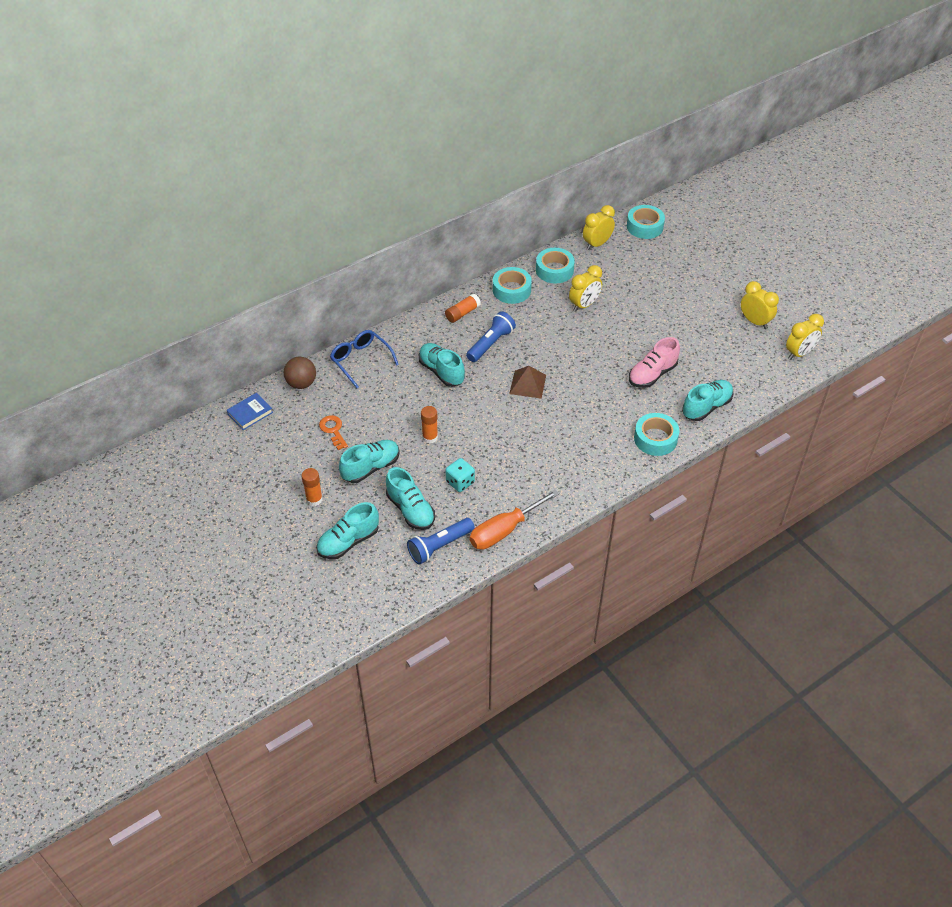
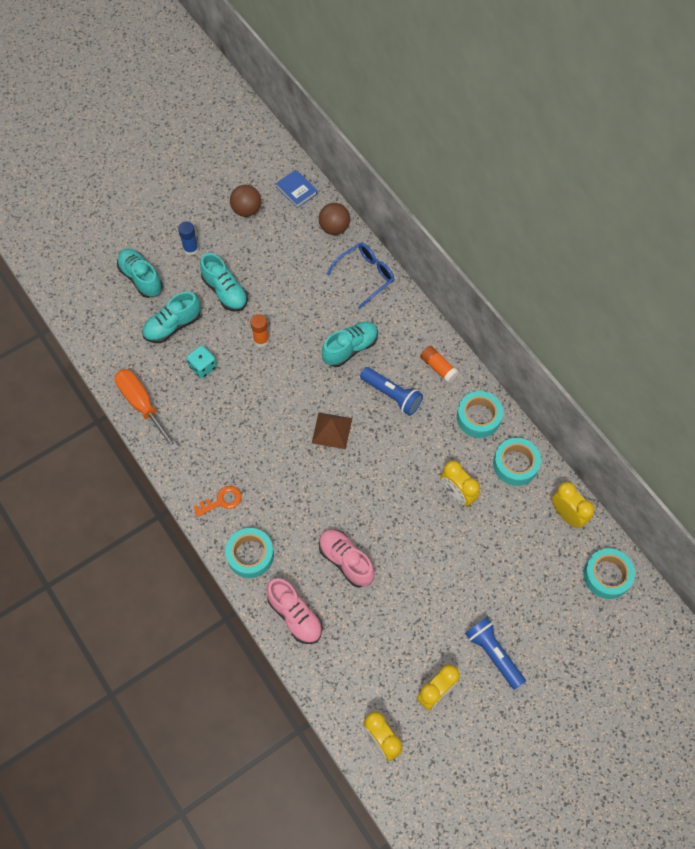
camera: 90 degrees right, 15 degrees up
(269, 453) = (246, 210): none -> brown ball
(314, 499) = (191, 249): orange glue stick -> blue glue stick
(333, 430) = (273, 258): orange key -> orange key (222, 501)
(439, 546) = (129, 350): blue flashlight -> blue flashlight (493, 654)
(706, 407) = (295, 615): turquoise shoe -> pink shoe

